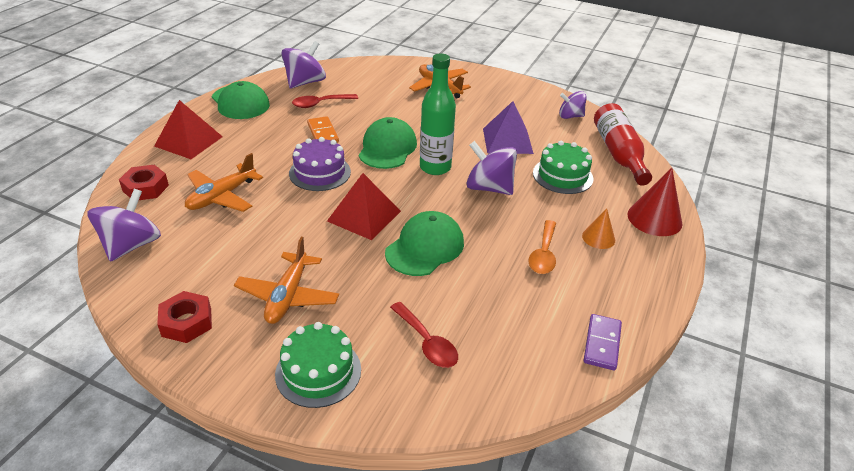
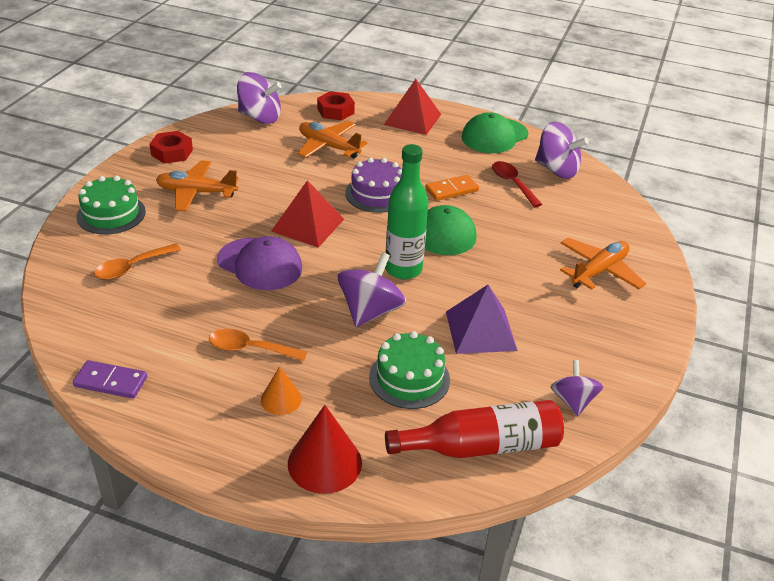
camera: 85 degrees right, 0 degrees up
(425, 247) = (260, 264): green cap -> purple cap
(426, 342) = (132, 267): red spoon -> orange spoon

